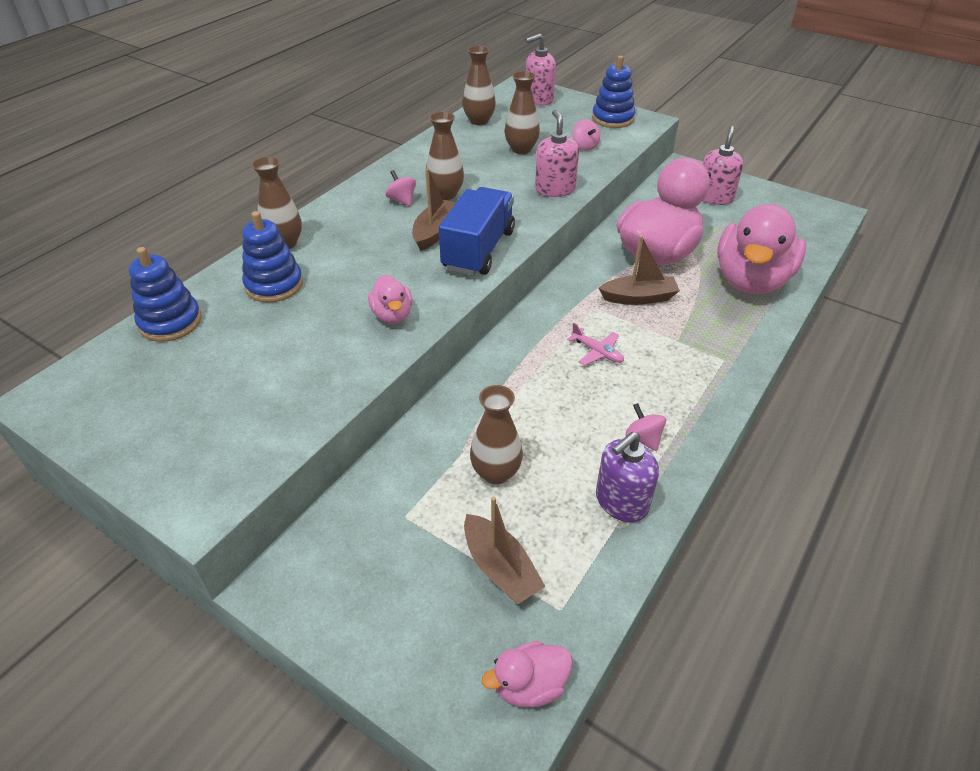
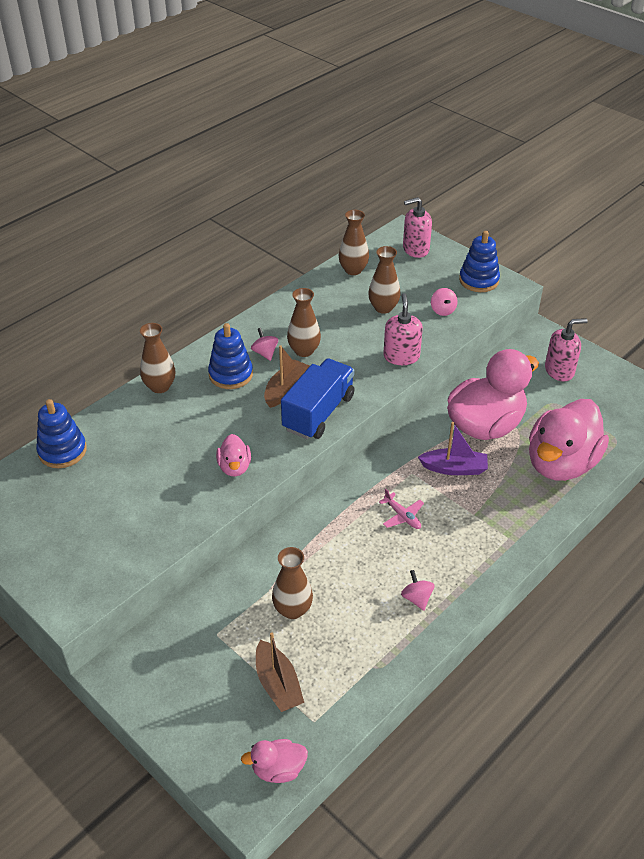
camera: 10 degrees right, 0 degrees up
(274, 285) = (146, 426): blue stacking toy -> blue stacking toy (230, 374)
(621, 502) = (383, 647): purple soap dispenser -> none
(639, 298) = (454, 468): brown boat -> purple boat
(714, 197) = (559, 371): pink soap dispenser -> pink soap dispenser turned 45 degrees clockwise

